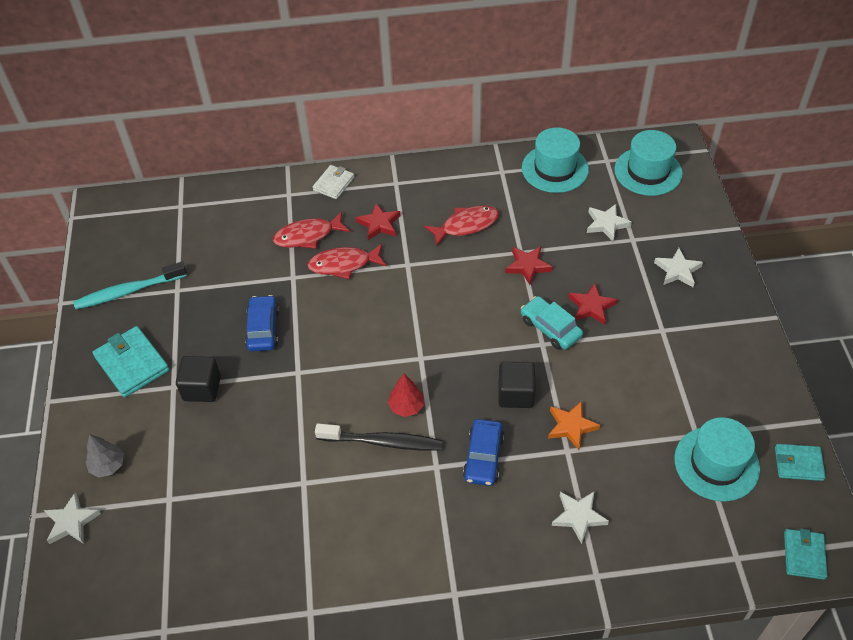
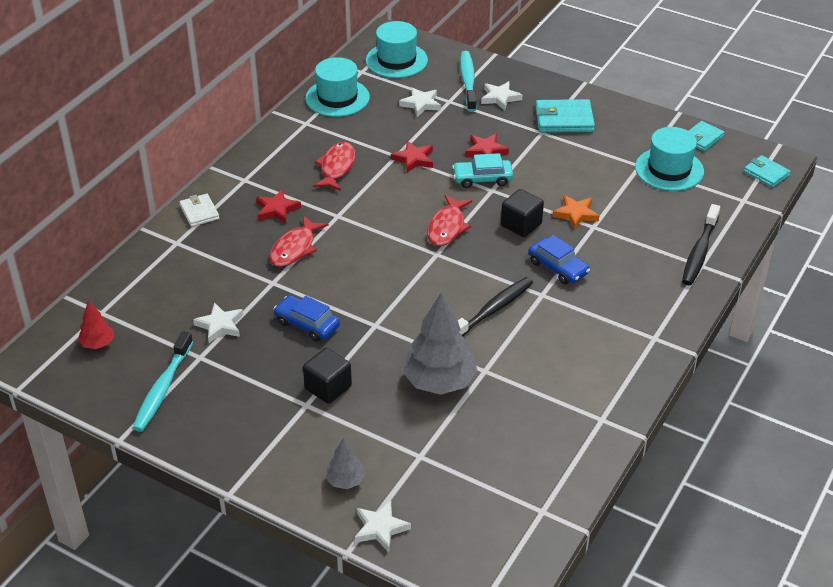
camera: 55 degrees left, 10 degrees down
(132, 364) = (250, 420): turquoise wallet -> turquoise wallet (564, 119)
(264, 458) = (439, 382): none -> grey tree
(307, 236) = (238, 253): red fish -> red fish (447, 227)
(406, 406) = (473, 283): red tree -> red tree (97, 343)
(578, 516) = (650, 249): white star -> white star (220, 325)
(615, 562) = (699, 252): none -> black toothbrush
(675, 234) = (468, 81): none -> turquoise toothbrush

